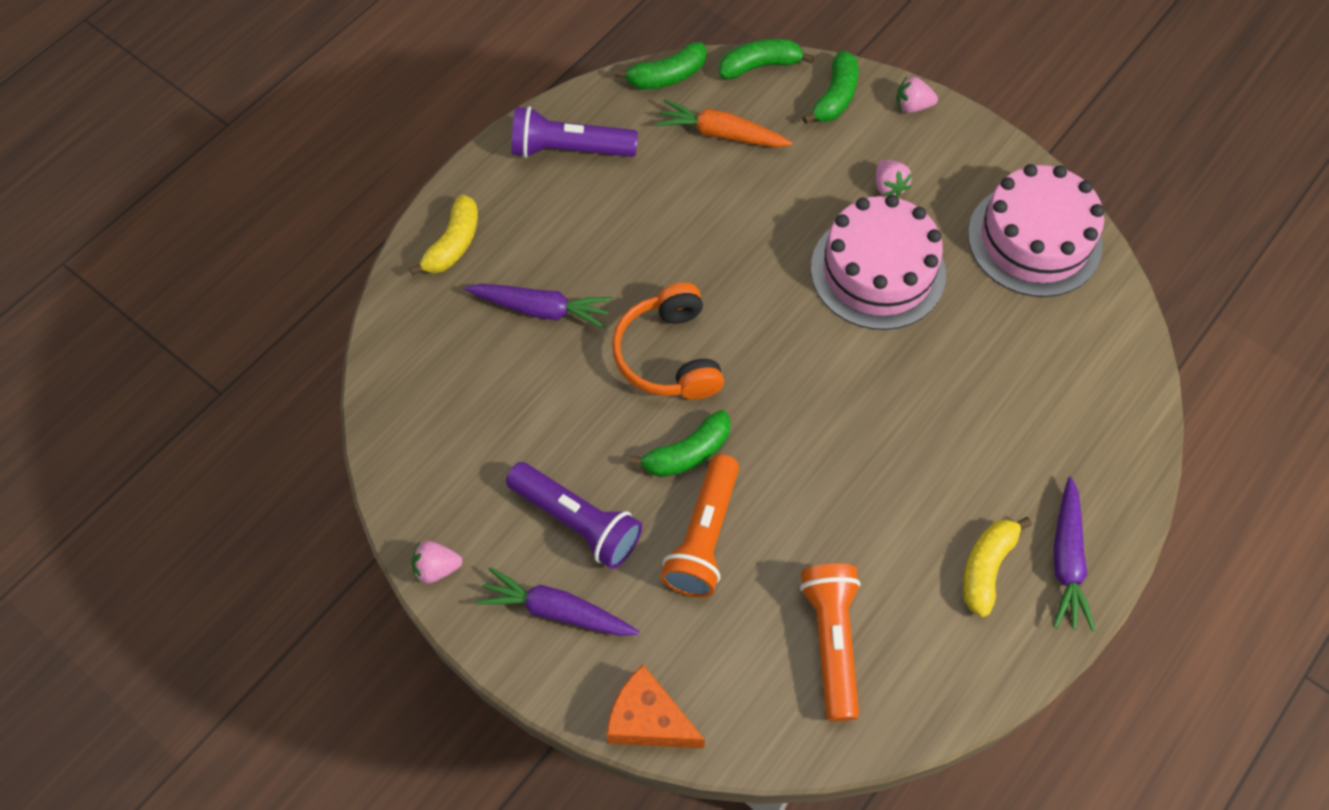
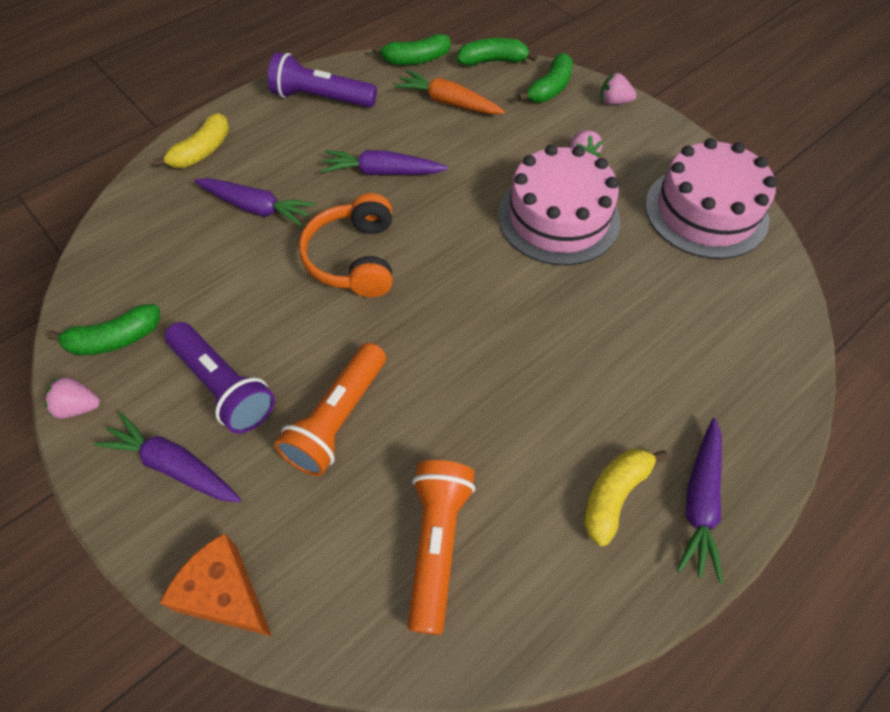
camera: 10 degrees right, 5 degrees down
(670, 241) = (382, 172): none -> purple carrot
(687, 453) = (345, 341): green banana -> green banana (114, 339)

